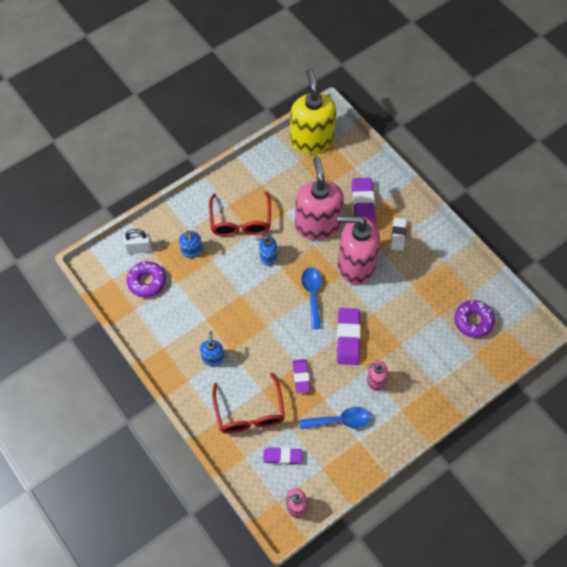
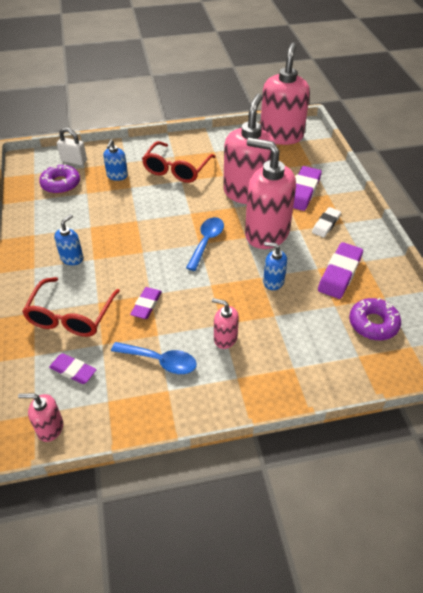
camera: 25 degrees right, 15 degrees down
(268, 257) = (183, 201): blue soap dispenser -> blue soap dispenser (273, 281)
(311, 140) = (281, 135): yellow soap dispenser -> pink soap dispenser
(348, 338) = (219, 289): purple eraser -> purple eraser (340, 273)

